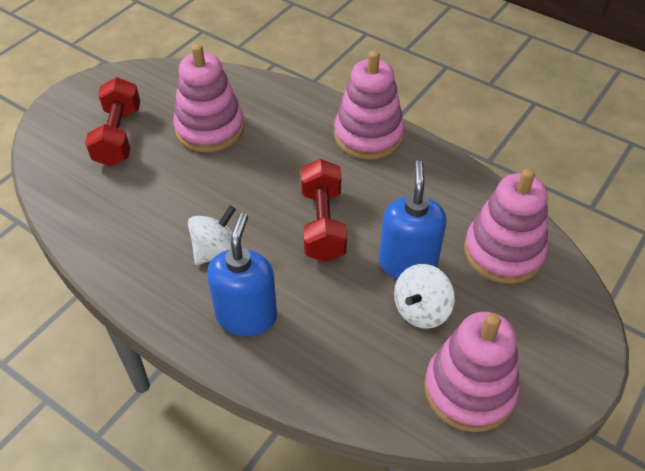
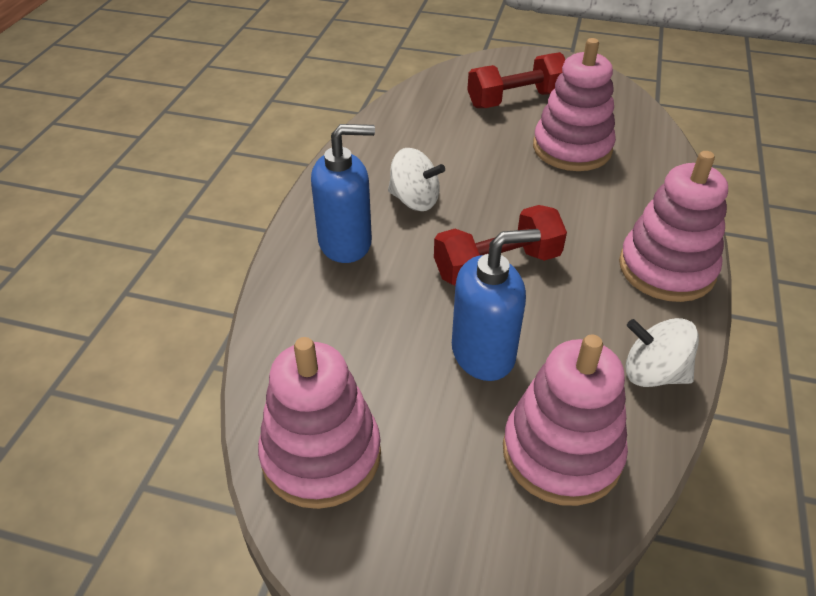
camera: 70 degrees right, 5 degrees down
(421, 310) = (418, 382): white spinning top -> white spinning top (653, 373)

